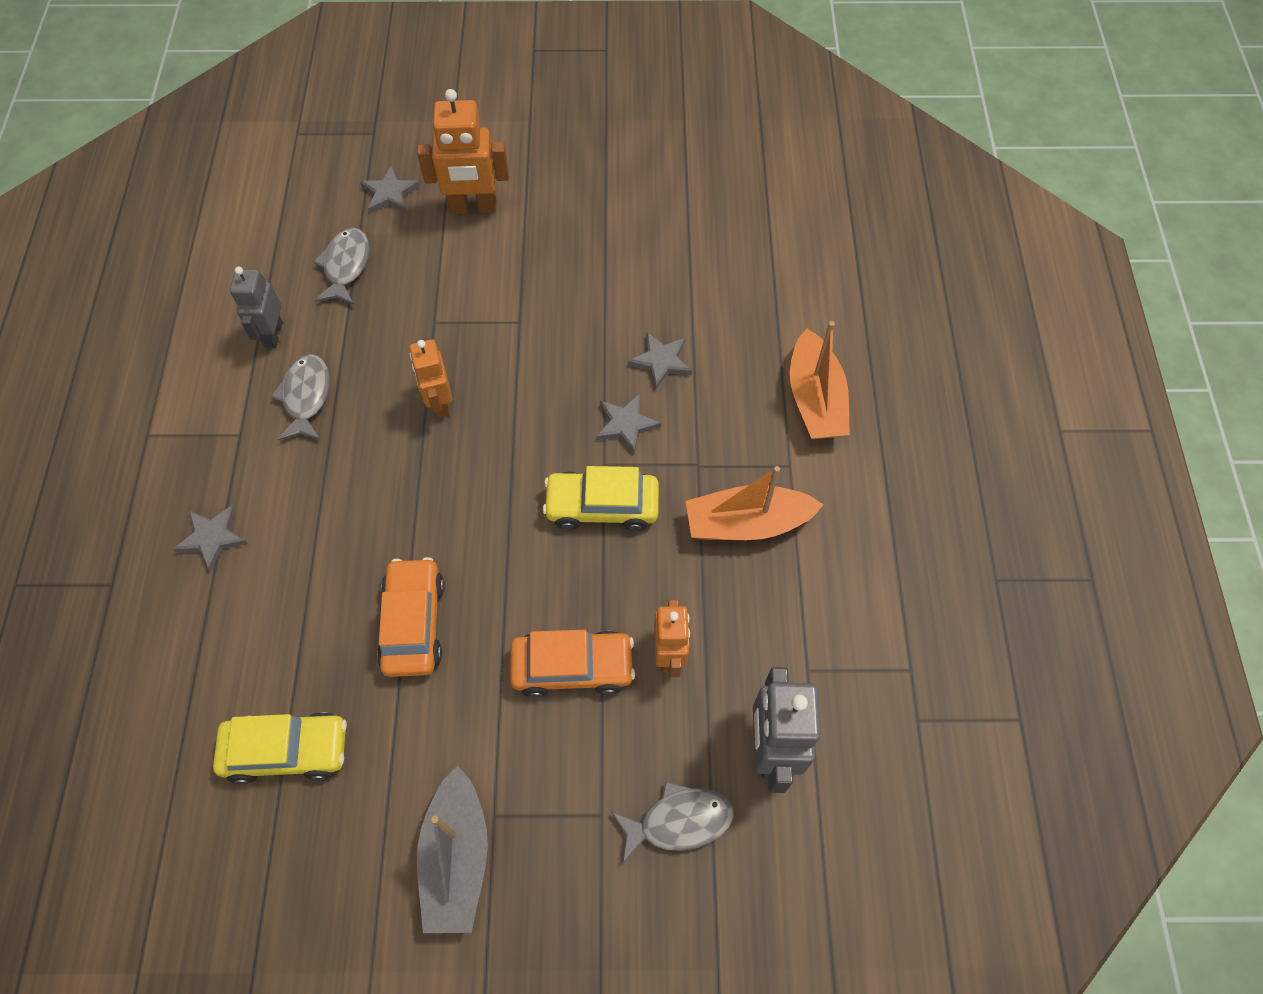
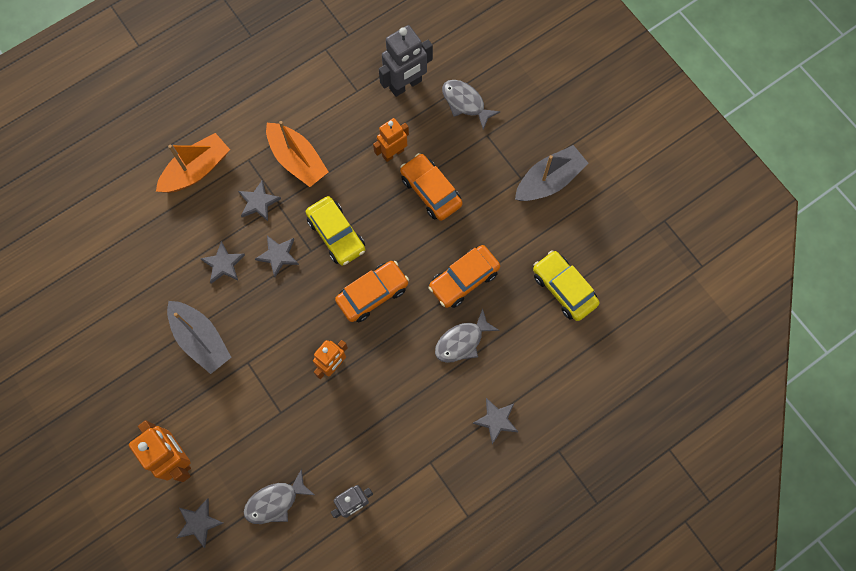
camera: 125 degrees left, 10 degrees up
(306, 397) = (381, 445): grey fish -> grey fish (462, 341)
(488, 499) = (372, 294): none -> orange car
(584, 292) = (201, 339): none -> grey boat
(717, 443) = (258, 202): none -> grey star

